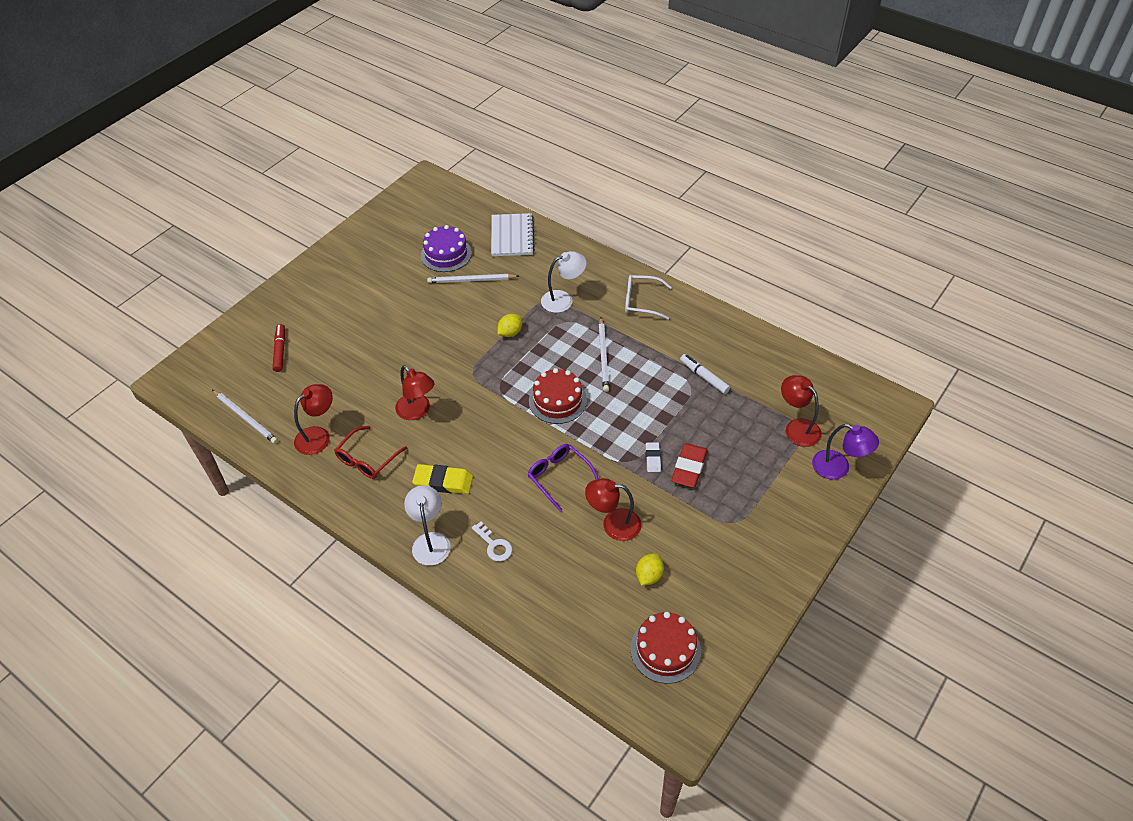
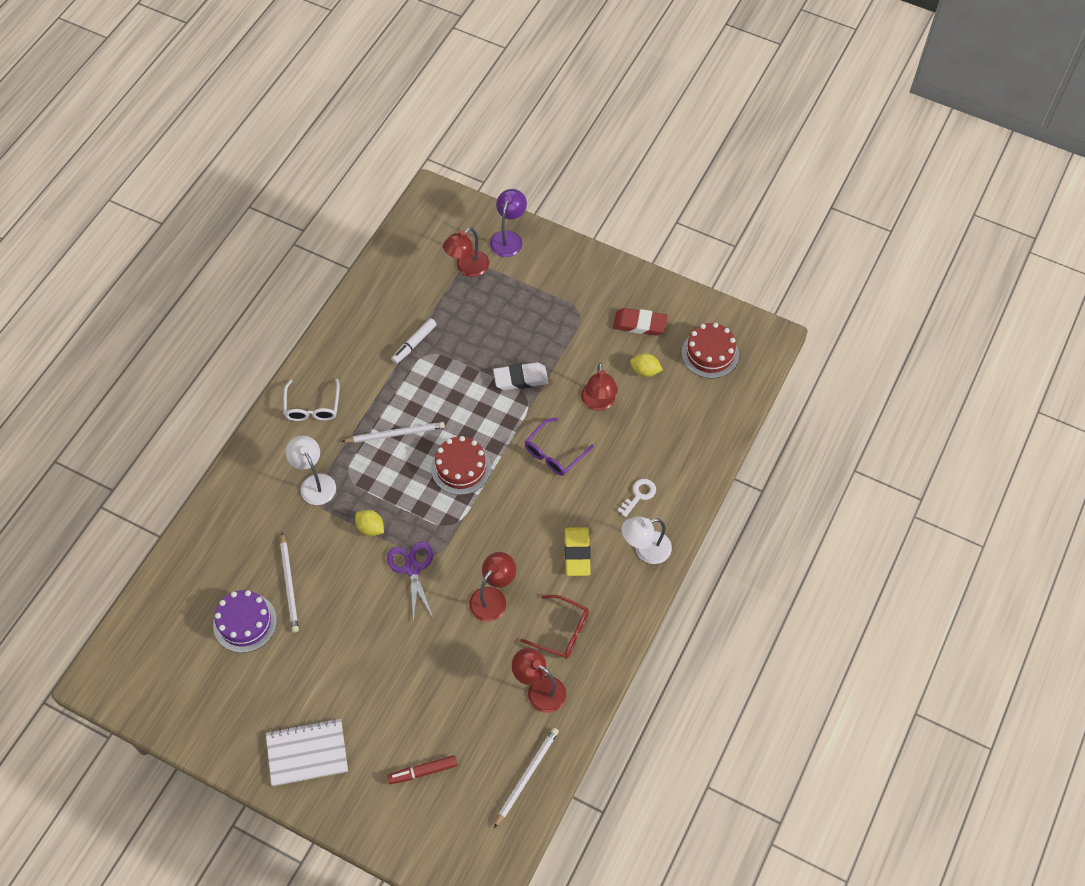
camera: 100 degrees left, 10 degrees up
(463, 358) = (412, 568): none -> purple scissors
(512, 236) = (210, 553): white notebook -> white notebook (307, 753)
(653, 458) = (520, 378): white eraser -> white eraser, size x1.73
(689, 468) = (526, 349): red eraser -> red eraser (640, 324)

